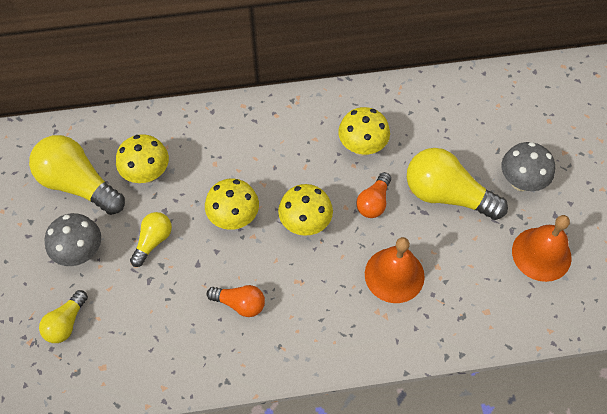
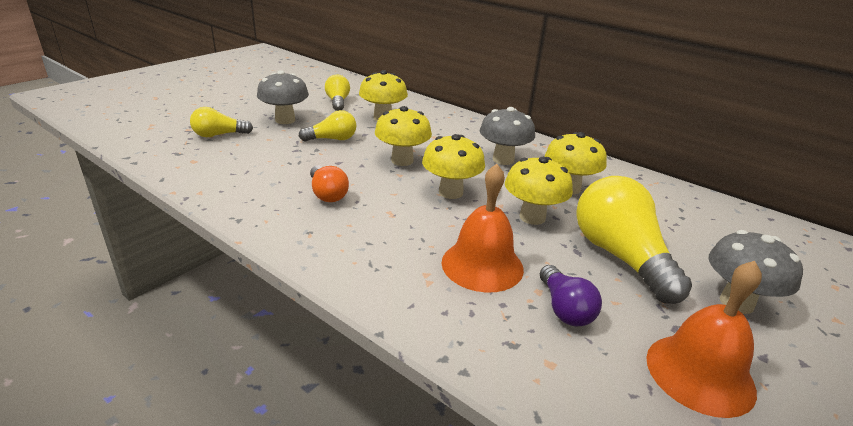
camera: 45 degrees right, 30 degrees down
(78, 184) = (338, 102): yellow light bulb -> yellow light bulb, size x0.54
(292, 150) = (503, 160): none -> grey mushroom
(373, 202) = (532, 217): orange light bulb -> yellow mushroom
(460, 268) = (564, 309): none -> purple light bulb

